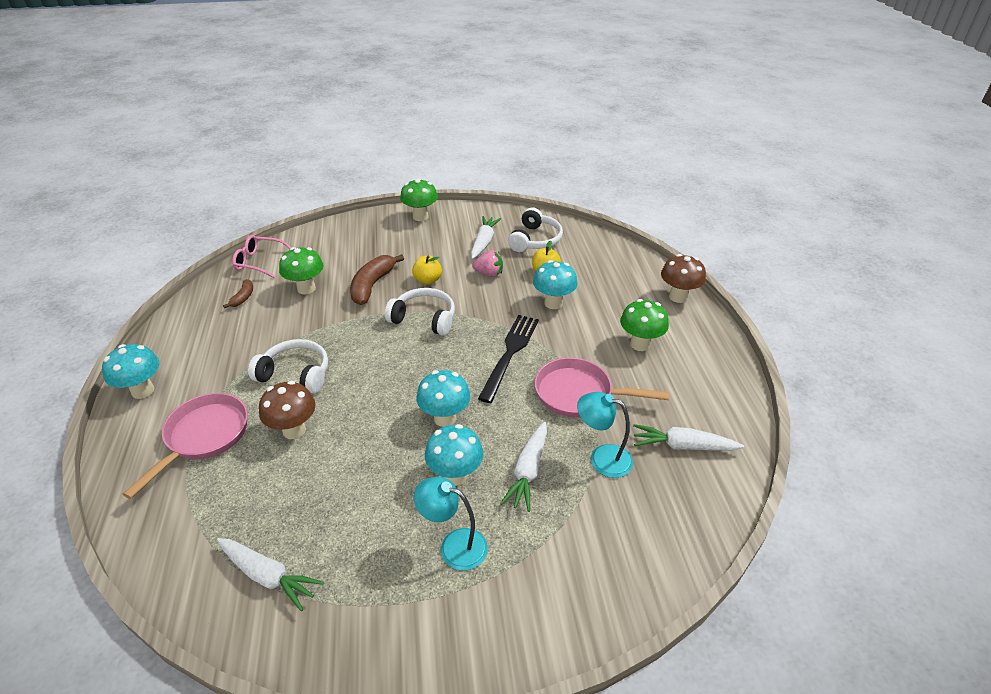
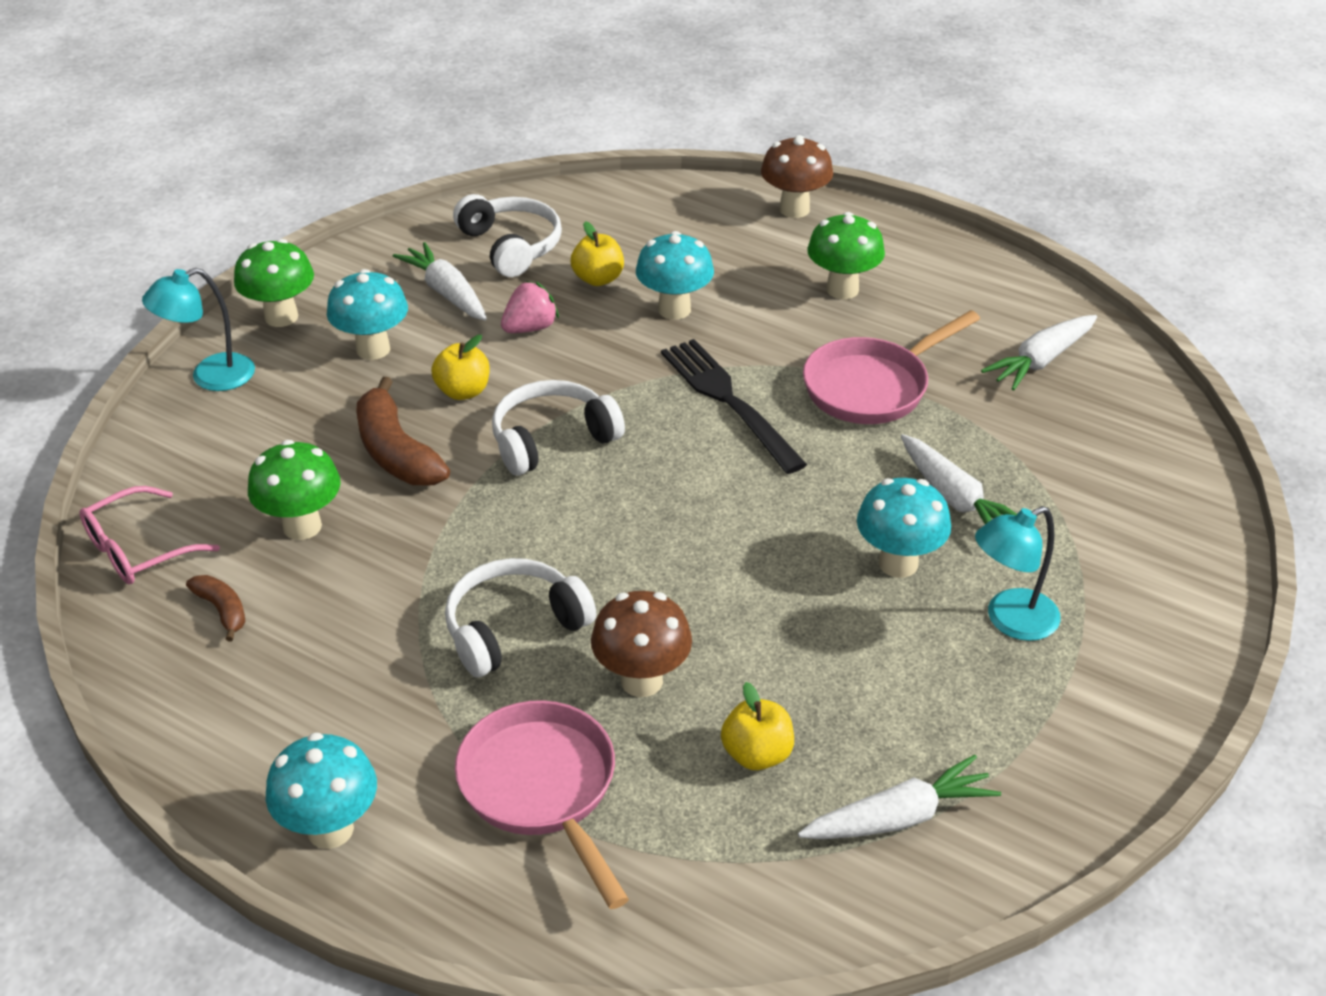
camera: 50 degrees left, 0 degrees up
(274, 496) = (757, 754): none -> yellow apple
(445, 418) = (785, 522): turquoise mushroom -> turquoise mushroom (373, 349)
(602, 458) = (996, 430): turquoise lamp -> turquoise lamp (210, 377)

